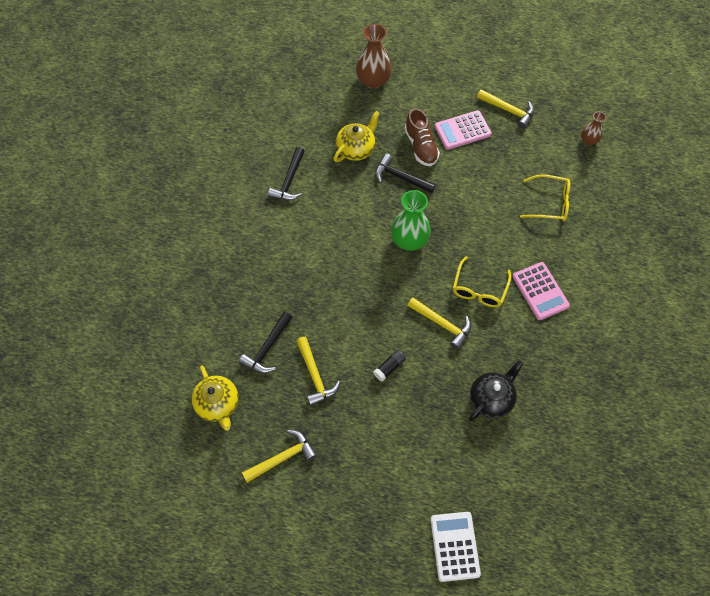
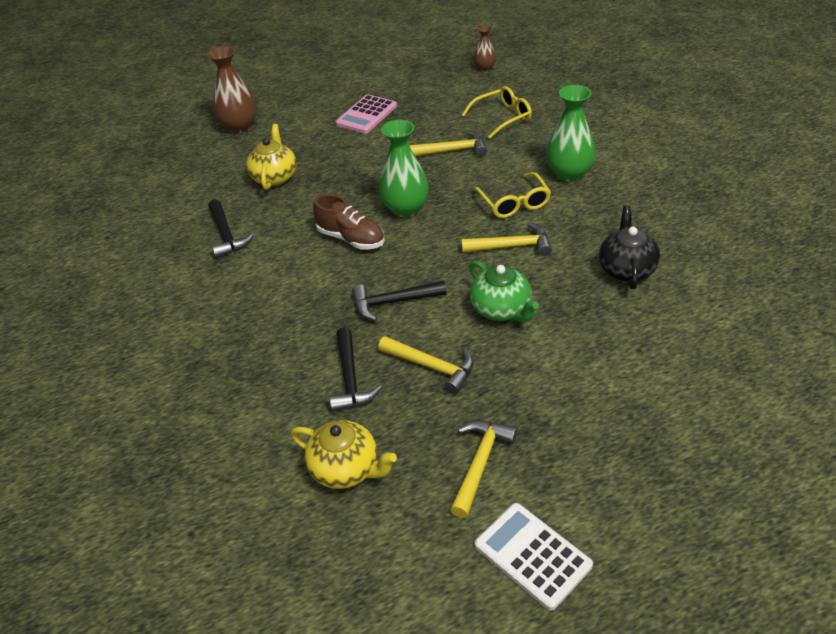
camera: 35 degrees left, 20 degrees down
(389, 367) = (501, 310): black glue stick -> green teapot
(400, 177) = (344, 172): black hammer -> black hammer (393, 302)
(421, 147) = (339, 143): brown shoe -> brown shoe (351, 239)
(454, 546) = (748, 405): white calculator -> white calculator (532, 555)
(508, 110) = (393, 84): yellow hammer -> yellow hammer (453, 150)
(540, 291) = (569, 173): pink calculator -> green vase

